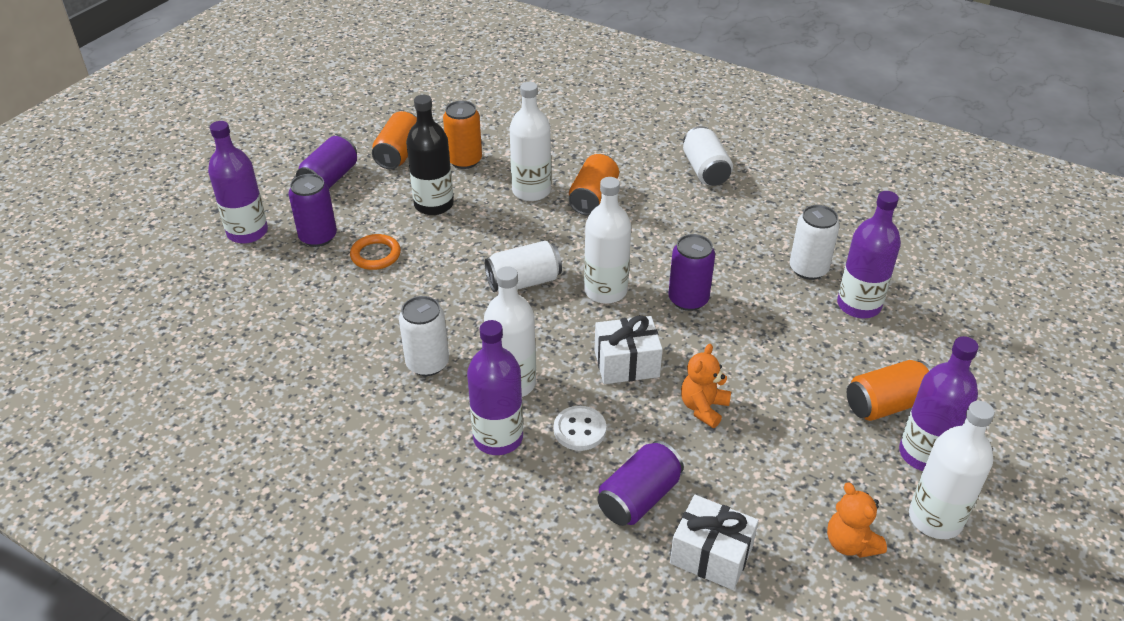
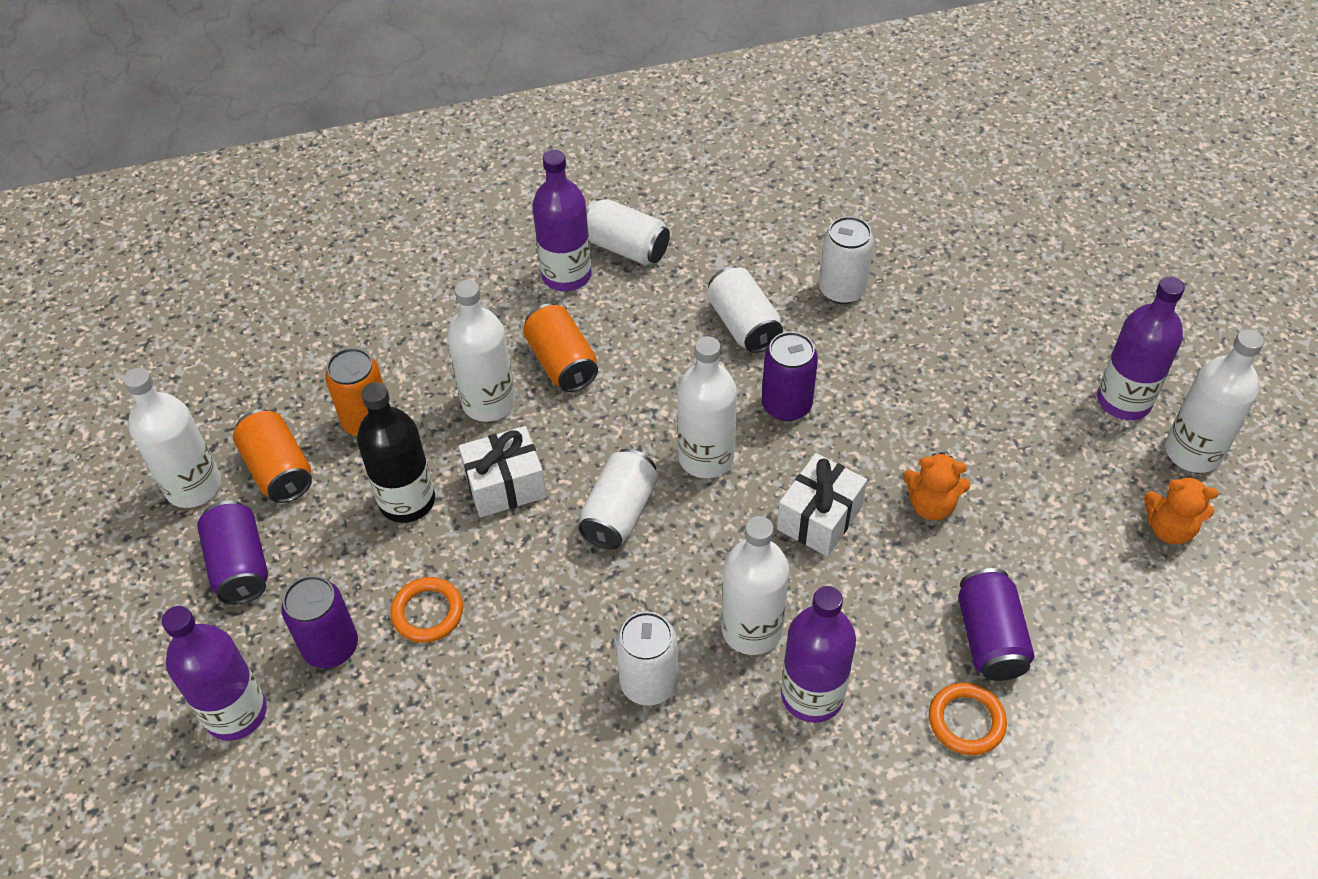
camera: 45 degrees left, 10 degrees up
(356, 136) = (193, 486): none -> white bottle
(563, 523) = (966, 721): none -> orange ring
(579, 430) = (866, 620): white button -> none
(703, 408) = (931, 505): orange teddy bear -> orange teddy bear turned 60 degrees counterclockwise
(711, 555) = (1099, 635): white gift -> white gift (505, 485)
(720, 246) = (743, 324): none -> white can
(858, 305) = (922, 296): purple bottle -> purple bottle (566, 275)
(886, 404) = (1049, 378): orange can -> none

